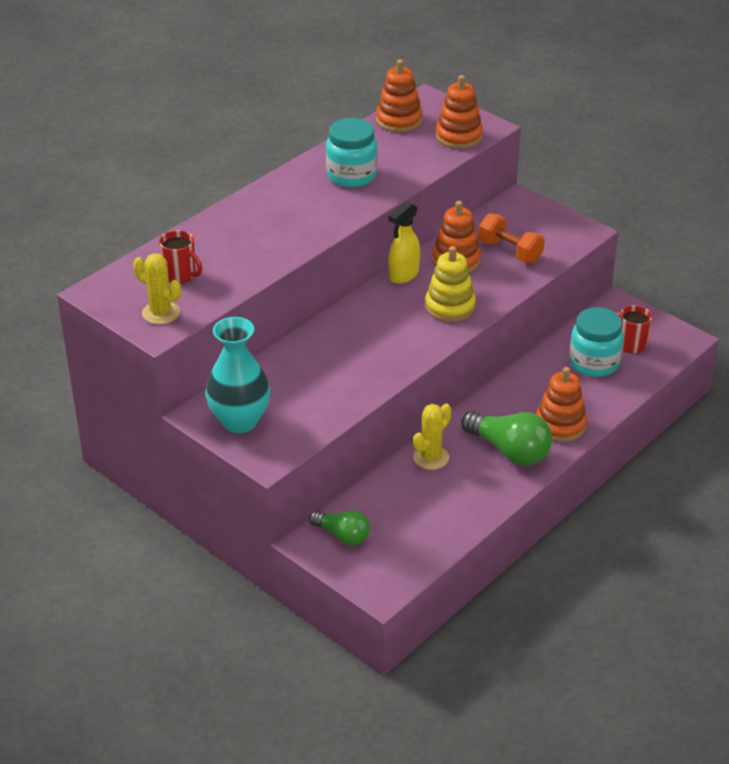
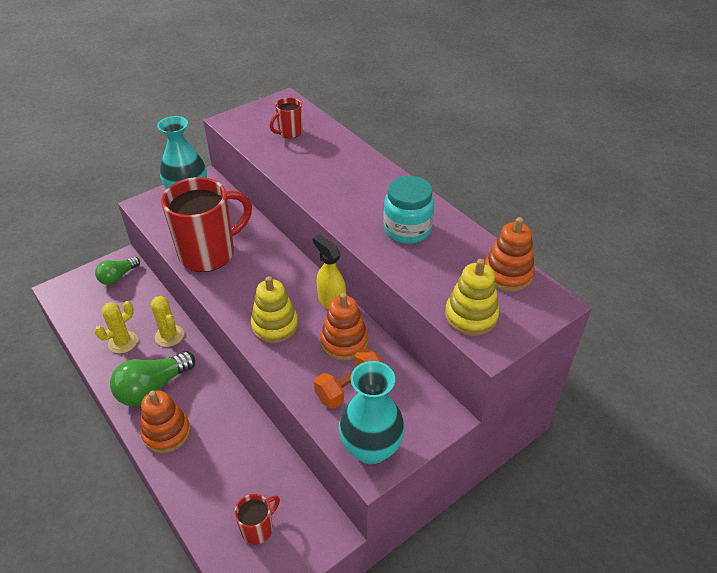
camera: 100 degrees right, 5 degrees up
(161, 313) = (248, 123): yellow cactus -> yellow cactus (123, 342)
(352, 376) = (209, 253): none -> red mug
(459, 136) = (471, 316): orange stacking toy -> yellow stacking toy
(568, 233) = (371, 448): none -> turquoise vase
(594, 363) = (240, 484): turquoise jar -> none

